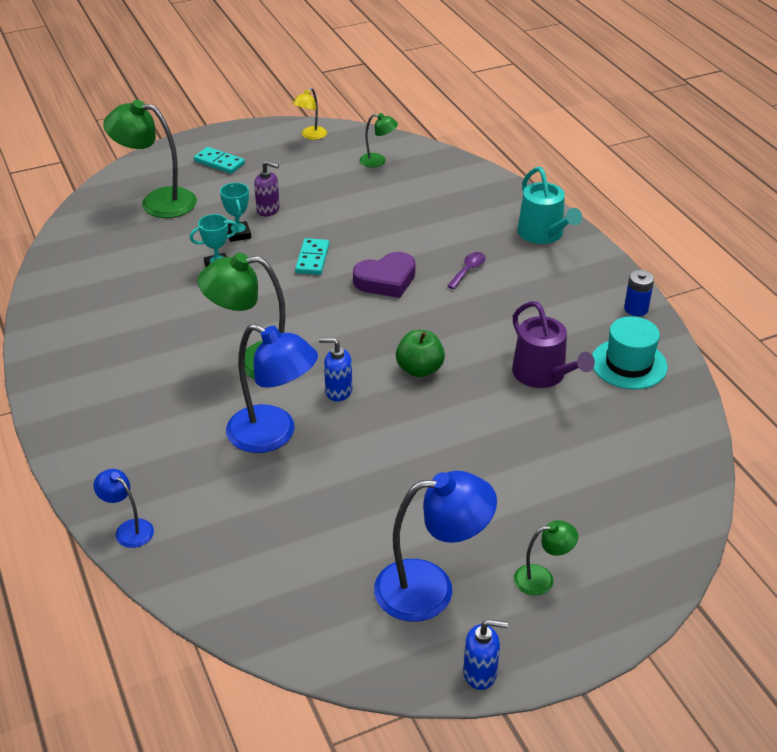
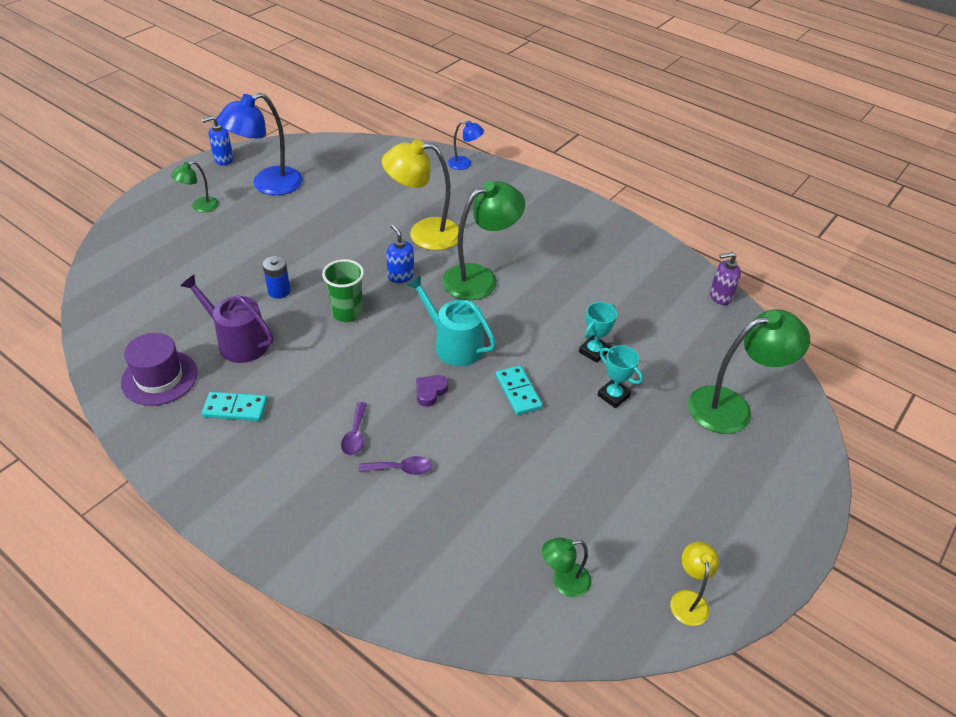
camera: 150 degrees right, 5 degrees up
(219, 162) = (739, 494): turquoise domino -> turquoise domino (235, 409)
(268, 210) = (616, 440): purple soap dispenser -> purple soap dispenser (720, 296)
(273, 435) = (424, 234): blue lamp -> yellow lamp
(338, 391) = (400, 276): blue soap dispenser -> blue soap dispenser turned 105 degrees counterclockwise
(386, 280) = (430, 392): purple heart -> purple heart, size x0.55
(419, 369) = (347, 313): green apple -> green cup
(445, 240) = (401, 469): none -> purple spoon
(543, 234) = (291, 525): turquoise watering can -> turquoise watering can (453, 345)
(628, 364) = (159, 378): turquoise hat -> purple hat
(636, 309) = (159, 447): blue battery -> blue battery (279, 291)

